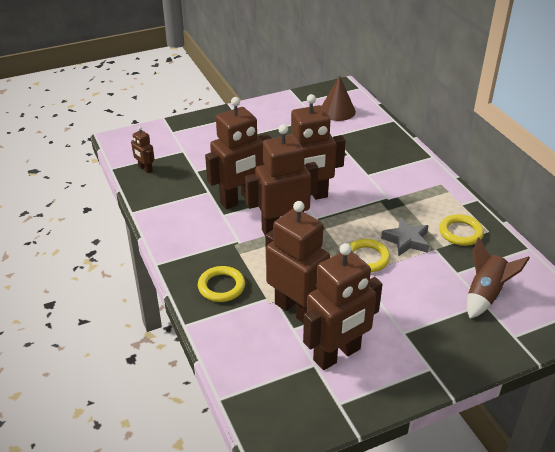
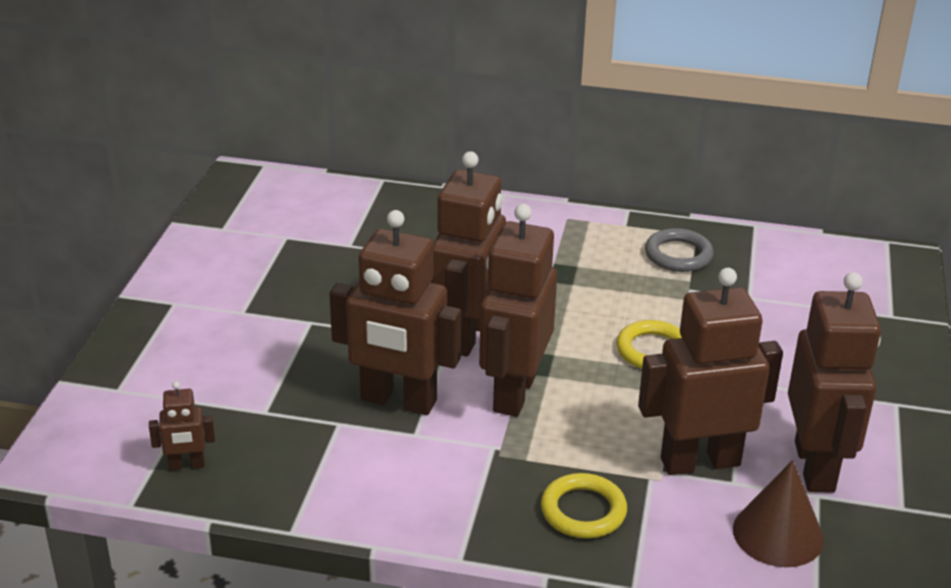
camera: 55 degrees left, 5 degrees down
(240, 200) = (398, 401): brown robot -> brown robot turned 105 degrees clockwise
(337, 111) = (294, 210): brown cone -> brown cone (778, 534)
(406, 240) = (650, 302): grey star -> none
(460, 233) = (678, 255): yellow ring -> grey ring
(485, 294) = (806, 297): brown rocket -> none

